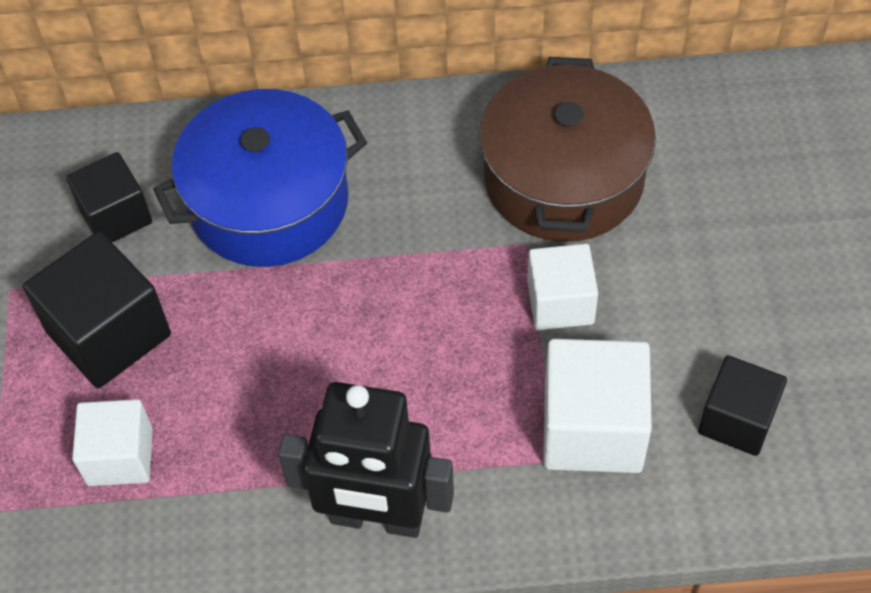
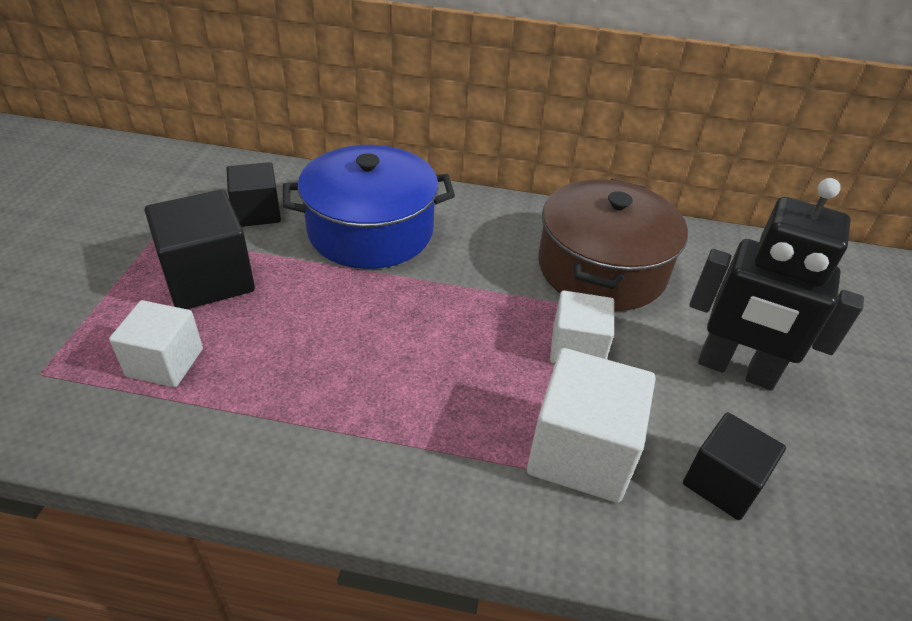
camera: 10 degrees right, 15 degrees down
(376, 518) = (356, 472): black robot -> black robot (736, 369)

